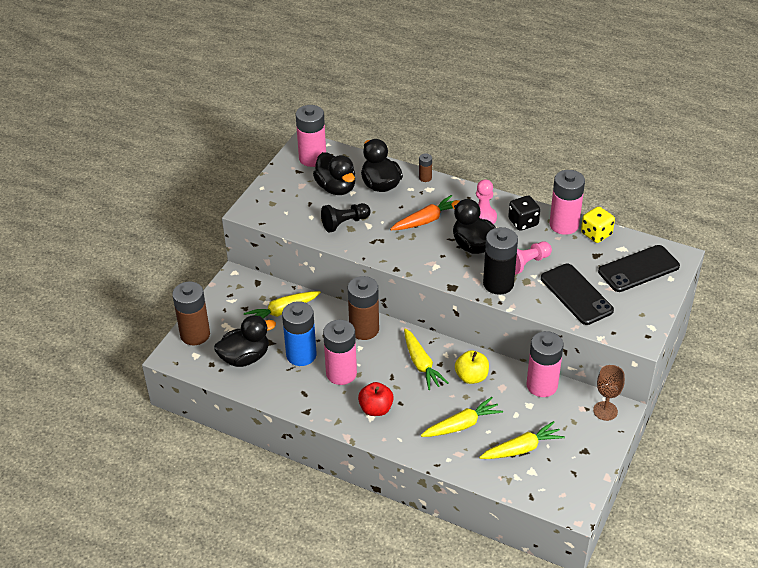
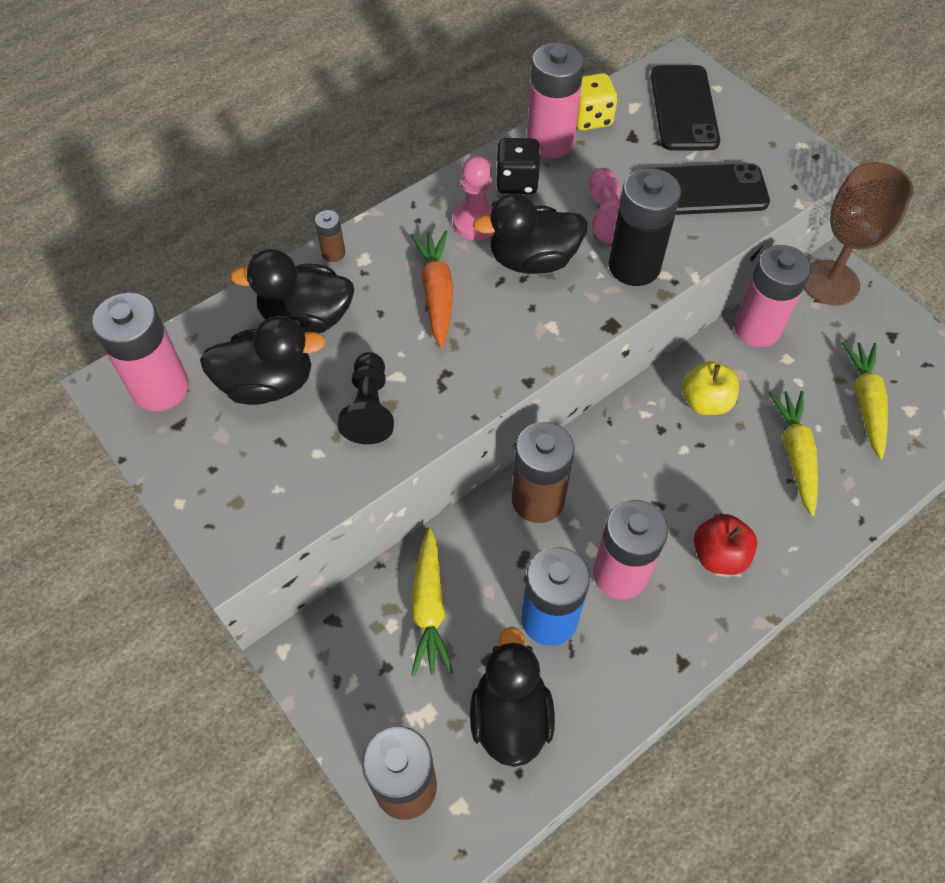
camera: 65 degrees left, 15 degrees up
(421, 364) = (651, 453): yellow carrot -> none
(605, 411) = (830, 283): brown goblet -> brown goblet, size x1.63

